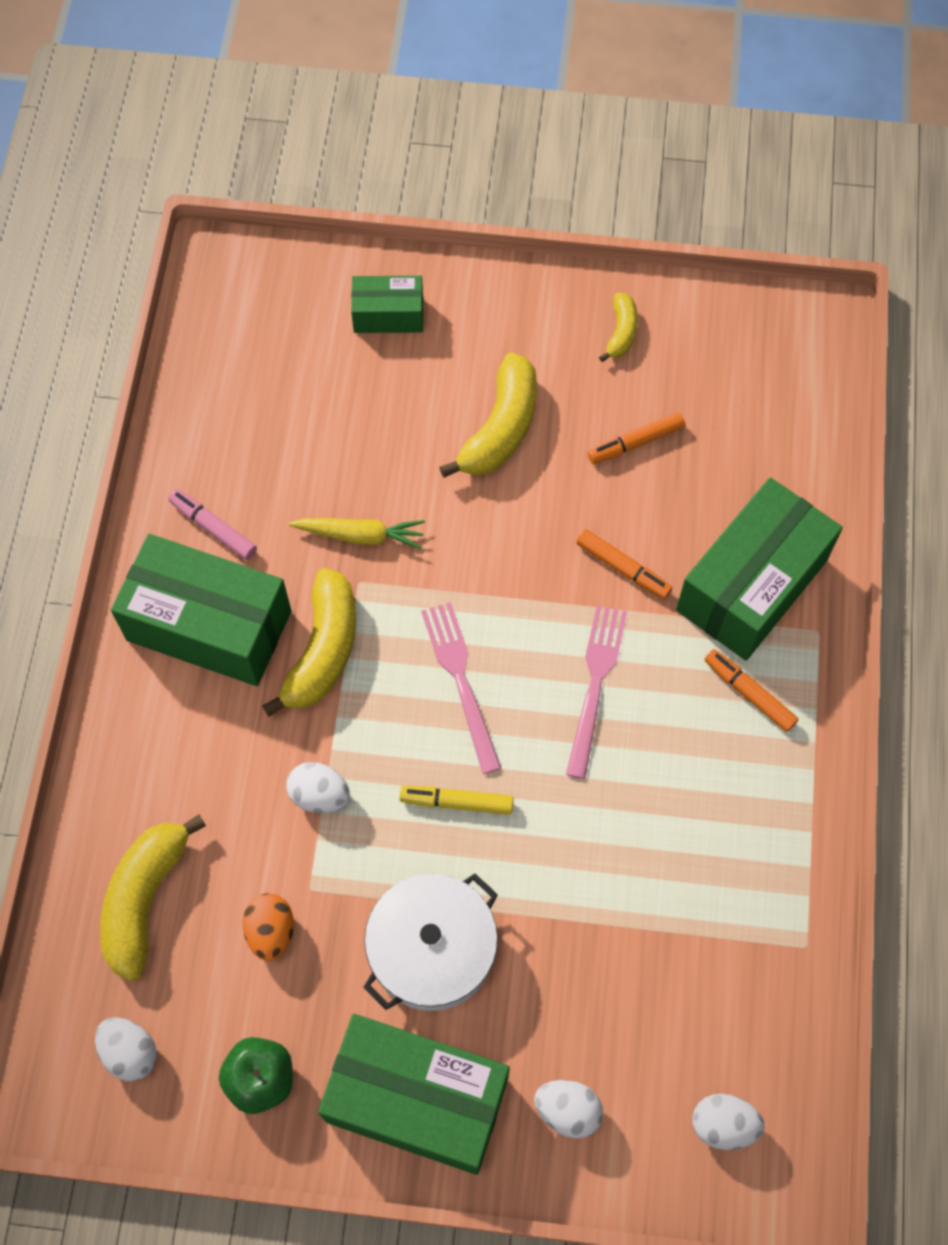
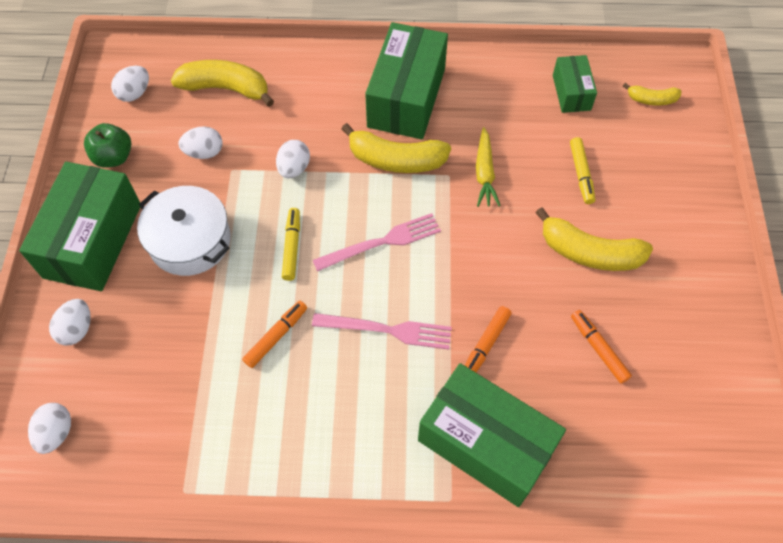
camera: 85 degrees right, 5 degrees down
(213, 528) = (476, 92): pink marker -> none
(271, 931) = (204, 152): orange egg -> white egg
(377, 416) = (581, 174): none -> yellow marker
(388, 315) = (668, 173): green box -> green box (571, 92)
(621, 332) = (699, 333): yellow banana -> yellow banana (651, 99)
(749, 693) = (390, 444): orange marker -> orange marker (276, 336)

